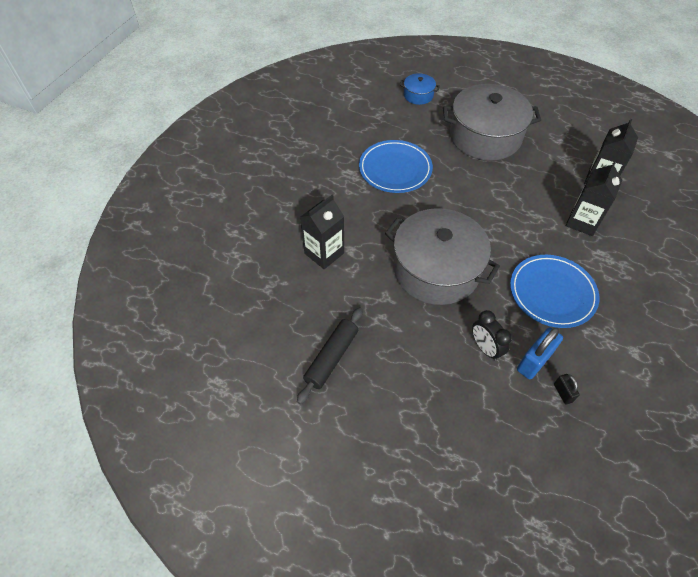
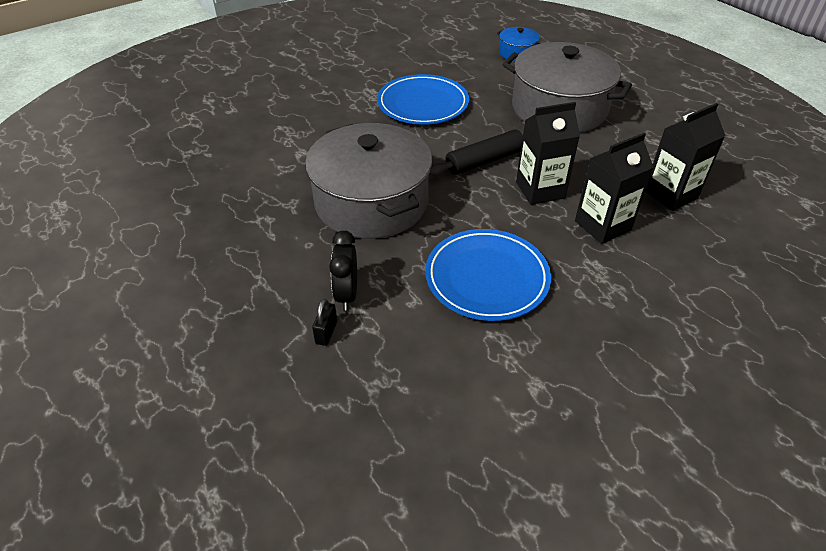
camera: 30 degrees right, 10 degrees down
(324, 253) = (272, 145): black carton -> black carton (540, 190)
(331, 358) = (180, 231): black rolling pin -> black rolling pin (484, 161)
(534, 361) = (390, 333): blue padlock -> none
(562, 393) = (391, 381): black padlock -> black padlock (326, 332)

